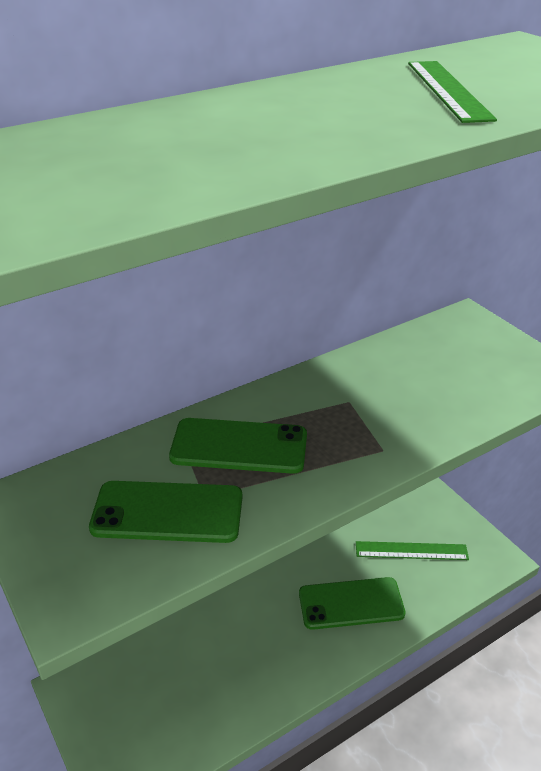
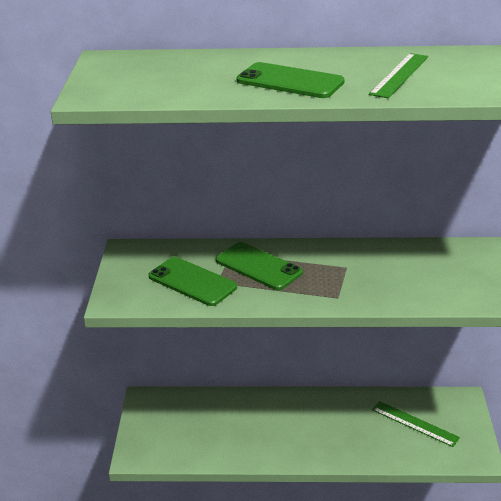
camera: 35 degrees right, 5 degrees down
(351, 603) = (343, 433): green phone -> green phone (290, 81)

